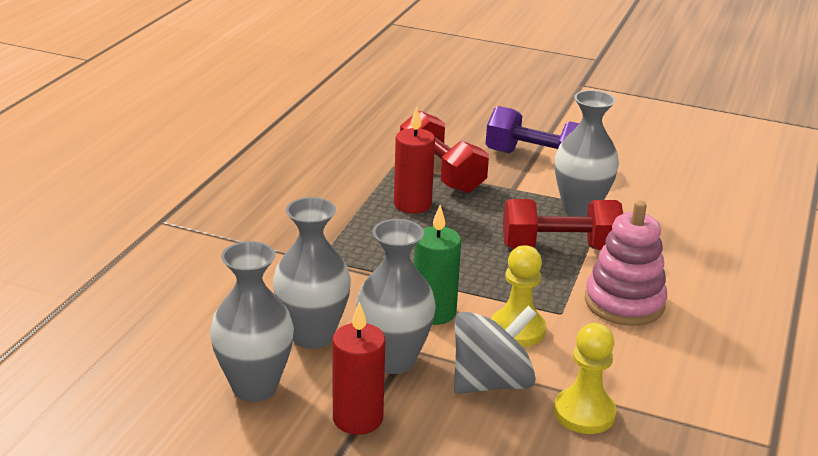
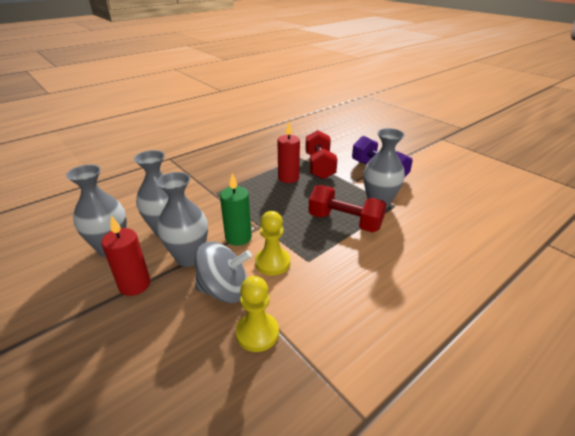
camera: 30 degrees right, 5 degrees up
(624, 303) = (353, 267): pink stacking toy -> none

